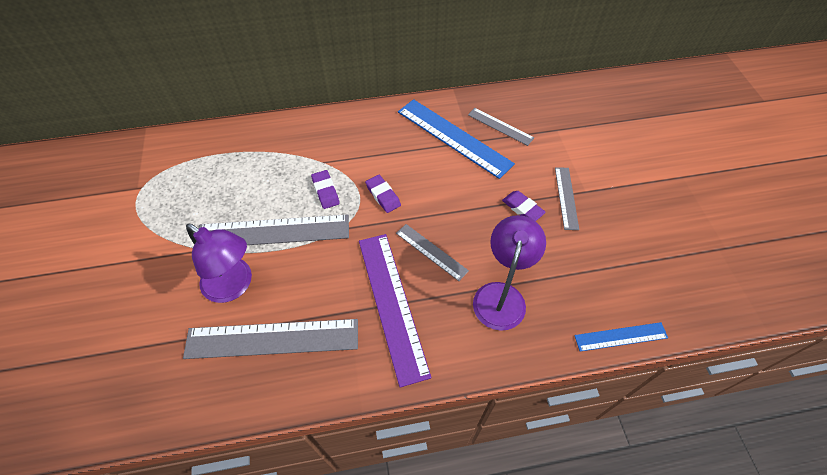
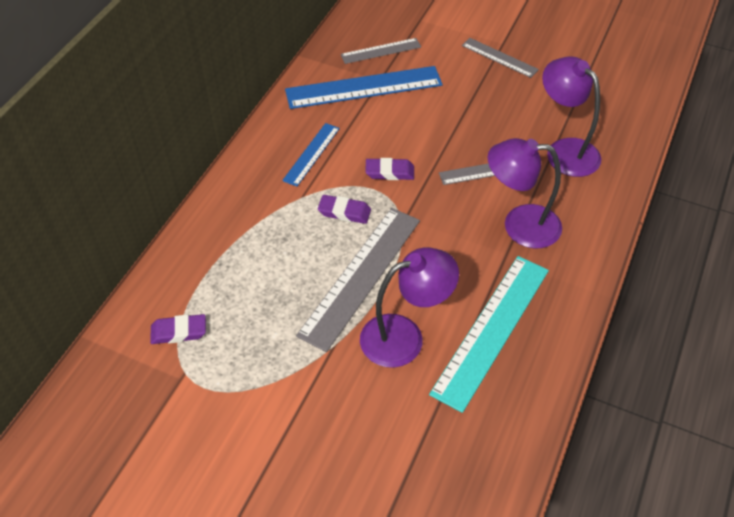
camera: 55 degrees left, 5 degrees down
(272, 338) = (491, 330): grey ruler -> turquoise ruler
(392, 304) = (519, 225): purple ruler -> purple lamp
(522, 208) = (487, 89): purple eraser -> purple eraser (179, 332)
(621, 337) = (652, 105): blue ruler -> blue ruler (311, 154)

